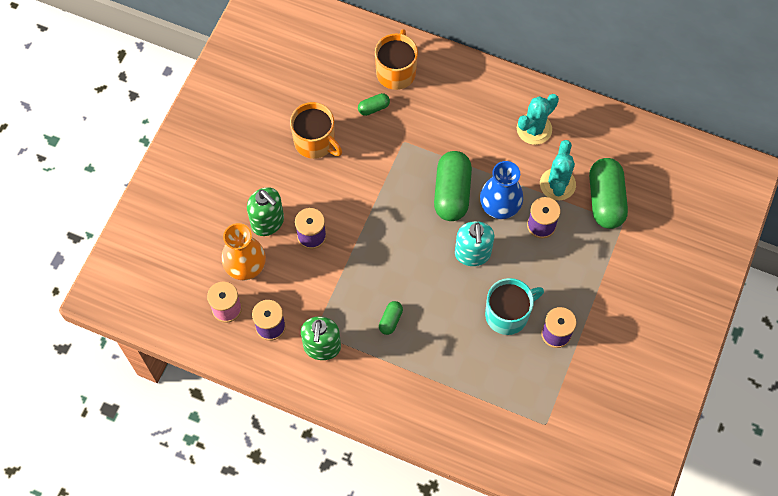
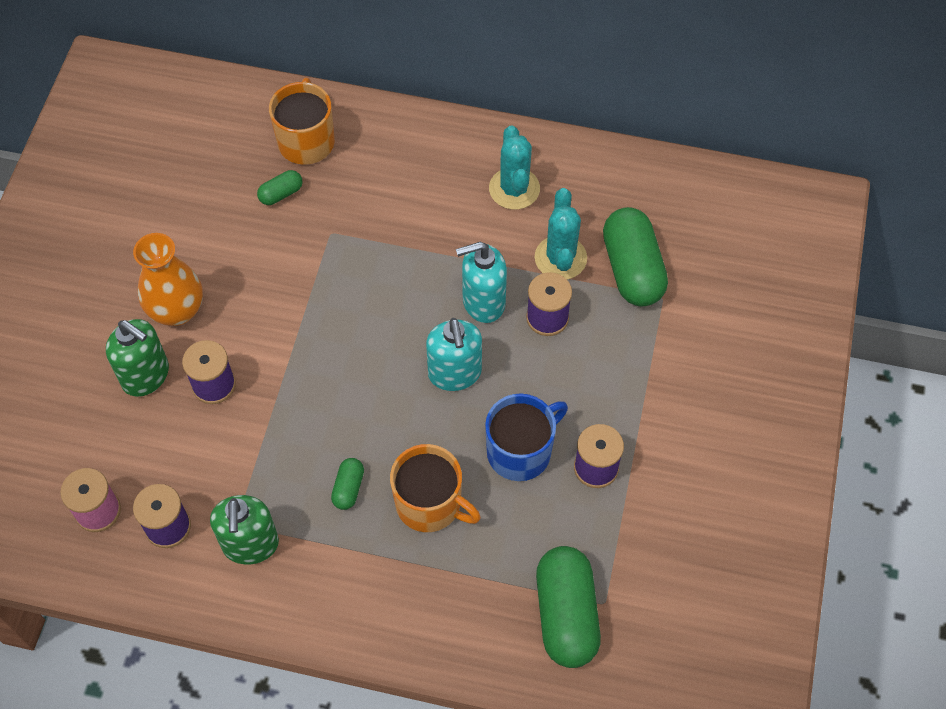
camera: 10 degrees left, 5 degrees down
(246, 267) = (120, 445): orange vase -> orange vase (177, 310)
(315, 142) = (202, 253): orange mug -> orange mug (430, 504)
(452, 193) = (411, 293): green capsule -> green capsule (566, 614)
(499, 207) = (483, 302): blue vase -> turquoise soap dispenser
(508, 314) = (520, 451): turquoise mug -> blue mug
(534, 129) = (514, 189): turquoise cactus -> turquoise cactus turned 45 degrees counterclockwise

